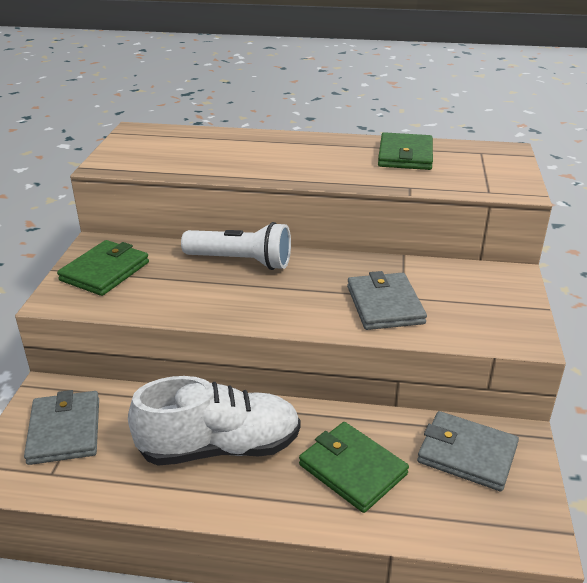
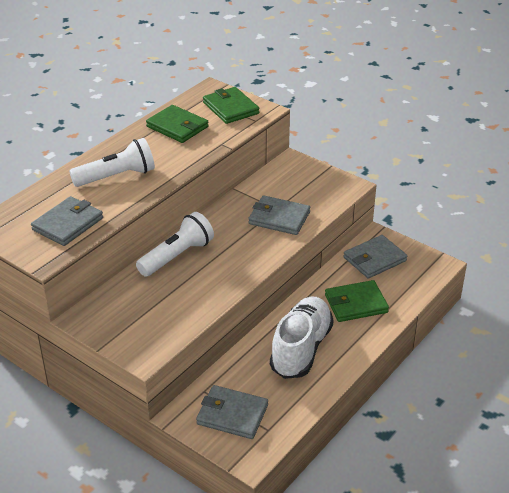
camera: 60 degrees left, 5 degrees up
(105, 271) = (128, 323): green wallet -> green wallet (230, 108)
(170, 158) = (68, 224): none -> grey wallet
(274, 155) = (116, 176): none -> white flashlight

